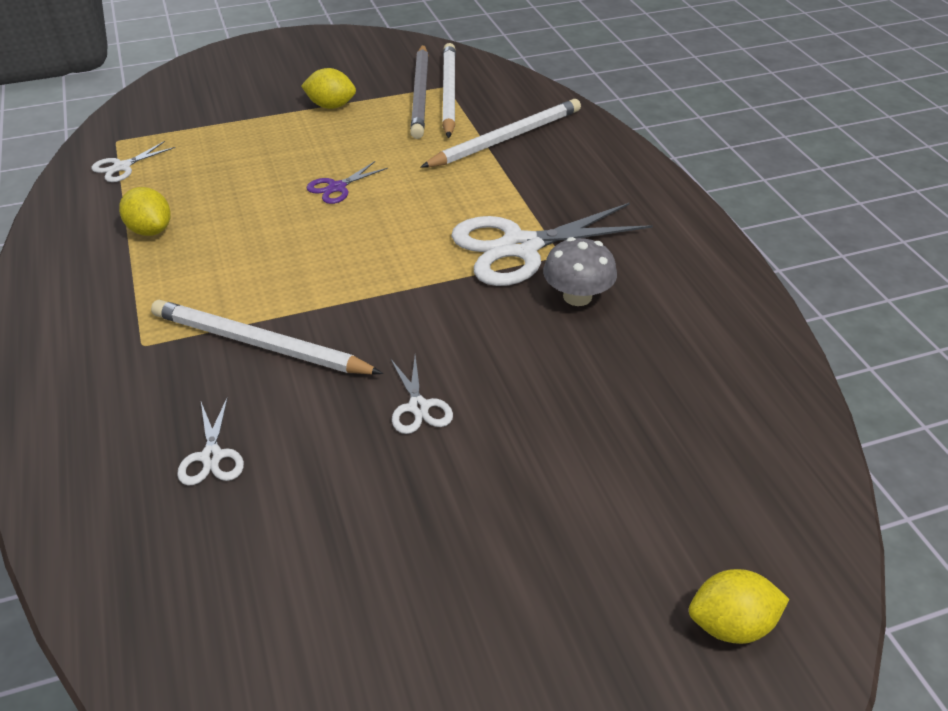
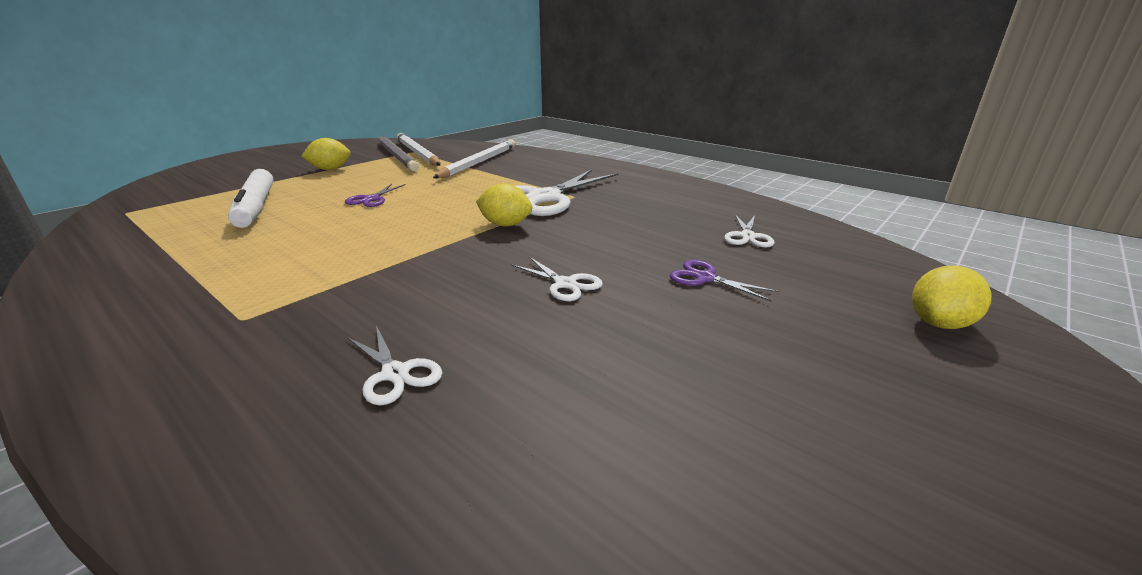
camera: 30 degrees left, 15 degrees down
(122, 167) = (141, 224): white scissors -> white scissors (747, 236)
(150, 230) = (200, 250): yellow lemon -> yellow lemon (505, 225)
(224, 169) = (256, 208): none -> white marker
(260, 344) = (379, 287): white pencil -> none
(562, 456) = (705, 278): none -> purple scissors
(577, 296) = (610, 209): grey mushroom -> none

